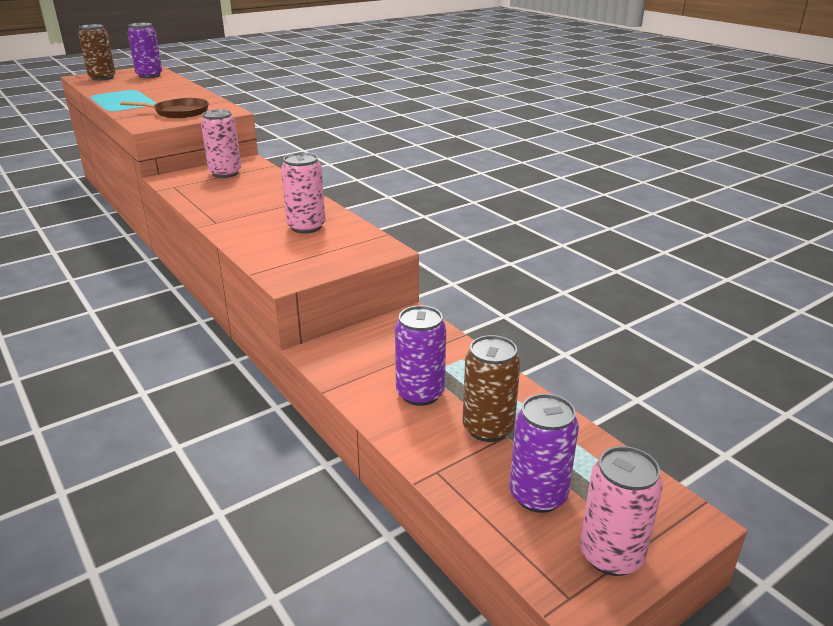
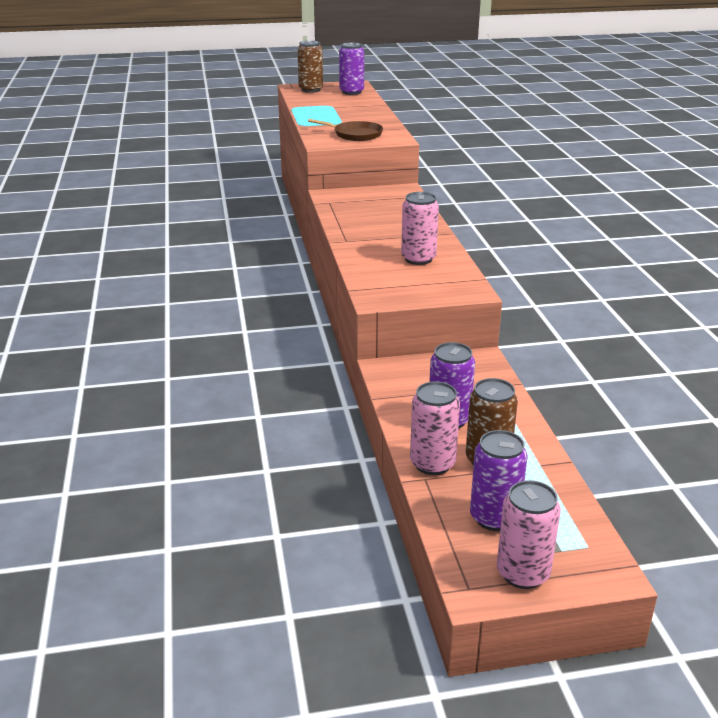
camera: 25 degrees right, 0 degrees up
(225, 173) = (378, 197): pink can -> pink can (432, 463)

